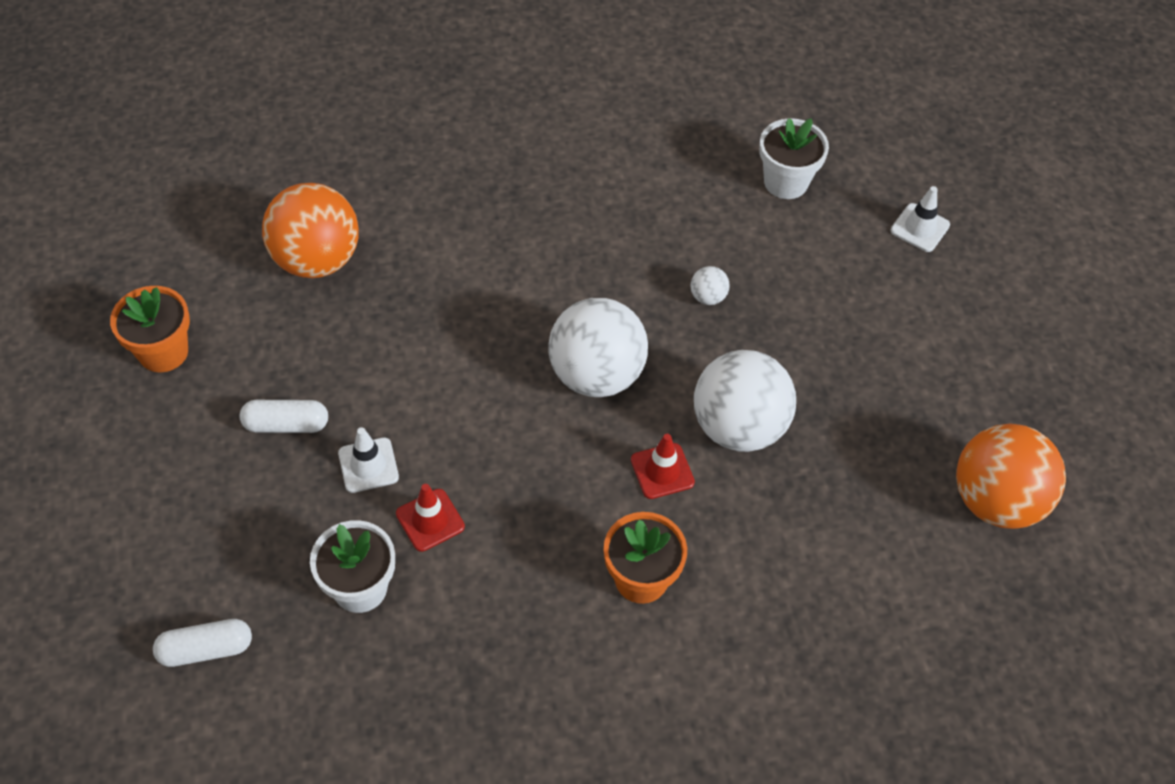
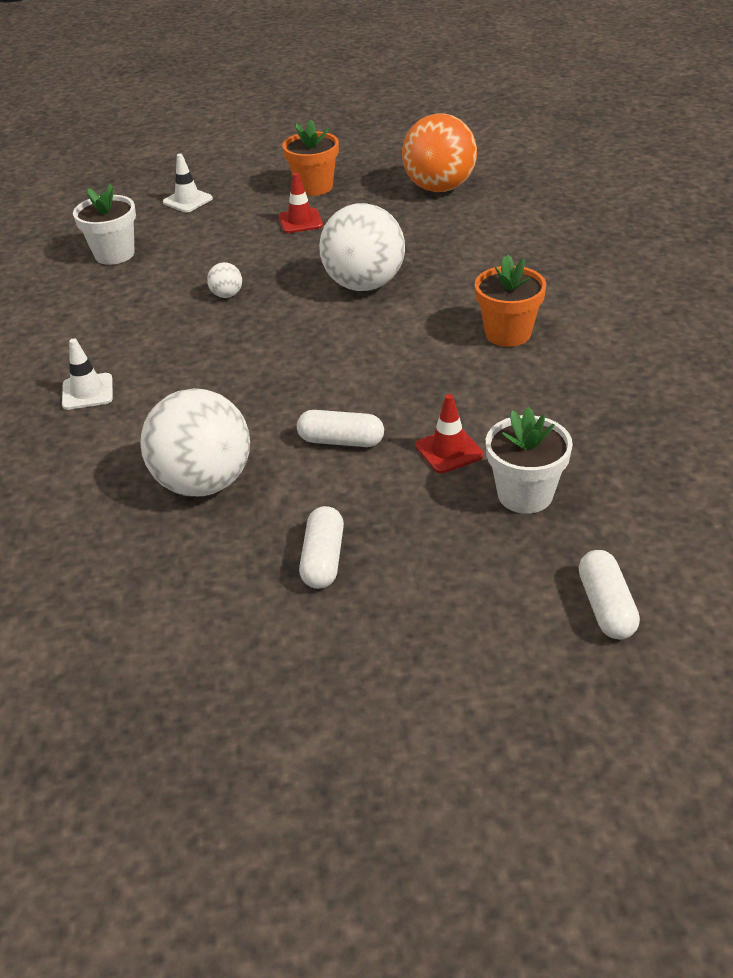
camera: 80 degrees left, 15 degrees down
(163, 352) = (195, 681): orange flower pot -> orange flower pot (314, 187)
(317, 260) = (95, 546): orange ball -> none
(368, 465) = (382, 494): white traffic cone -> white traffic cone (87, 392)
(448, 425) = (341, 441): none -> white capsule
(596, 375) = (297, 353): white ball -> white ball (204, 482)
(662, 471) = (404, 321): red traffic cone -> red traffic cone (300, 221)

